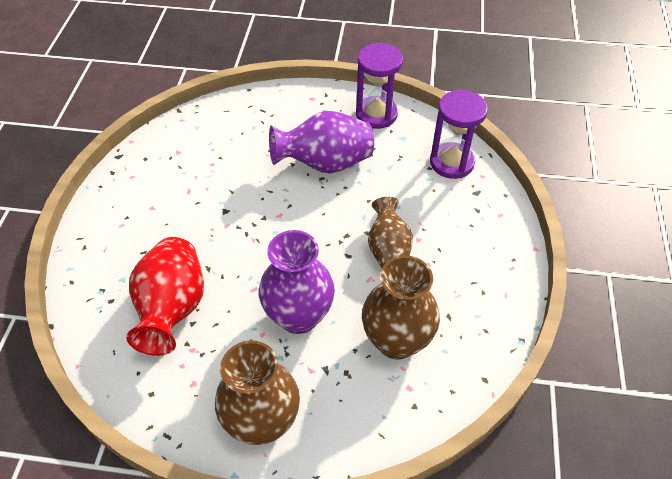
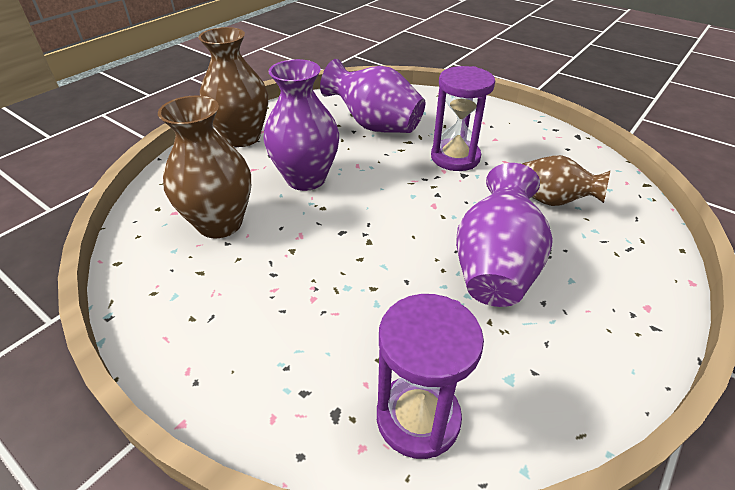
camera: 120 degrees right, 10 degrees down
(173, 308) = (375, 126): red vase -> purple vase
(376, 114) = (583, 371): purple hourglass -> purple hourglass (455, 157)
(388, 249) = (322, 265): brown vase -> brown vase (552, 201)

